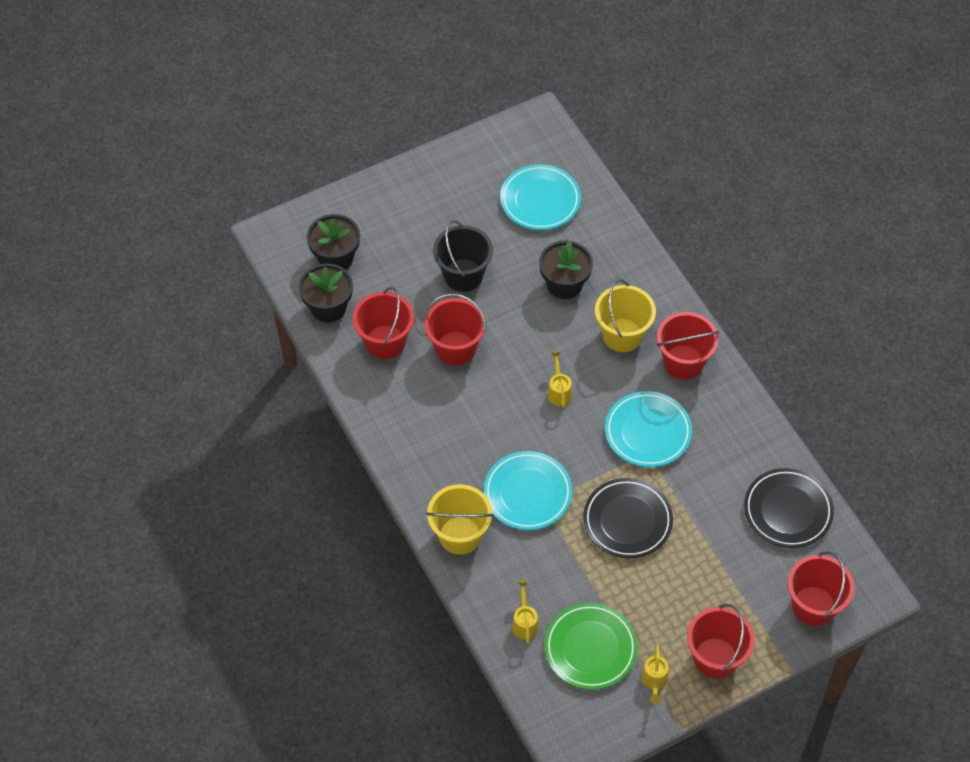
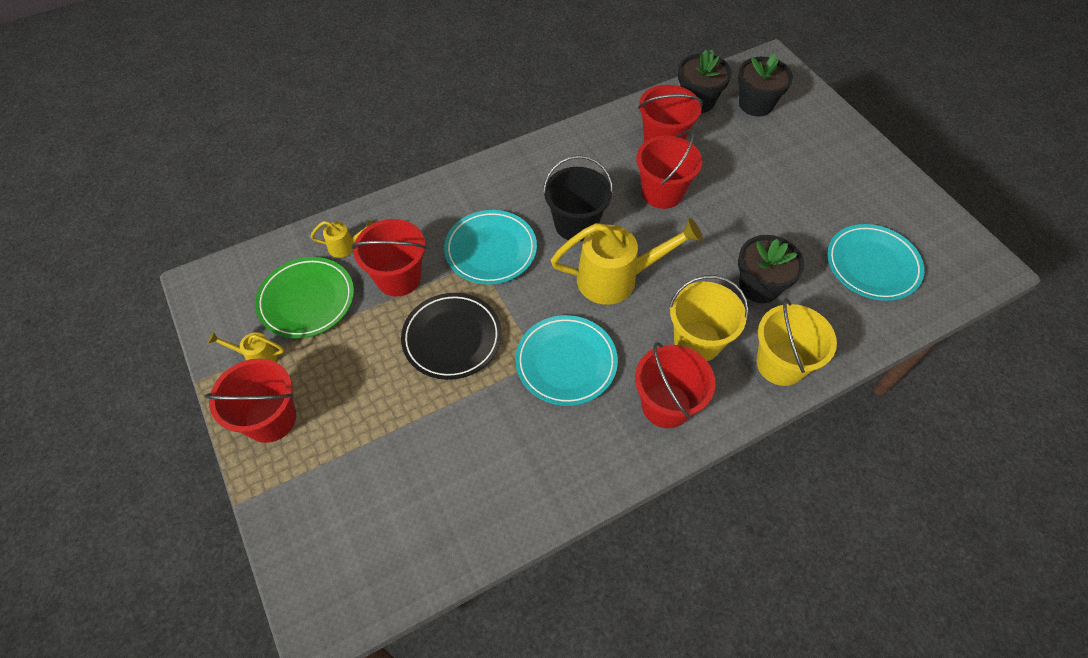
camera: 90 degrees right, 0 degrees up
(460, 535) = (447, 197): yellow bucket -> yellow bucket (780, 364)
(463, 275) = (754, 198): black bucket -> black bucket (576, 224)
(559, 391) = (616, 279): yellow watering can -> yellow watering can, size x2.14
(787, 511) = (453, 516): black plate -> none
(813, 606) = (316, 537): red bucket -> red bucket (398, 278)

